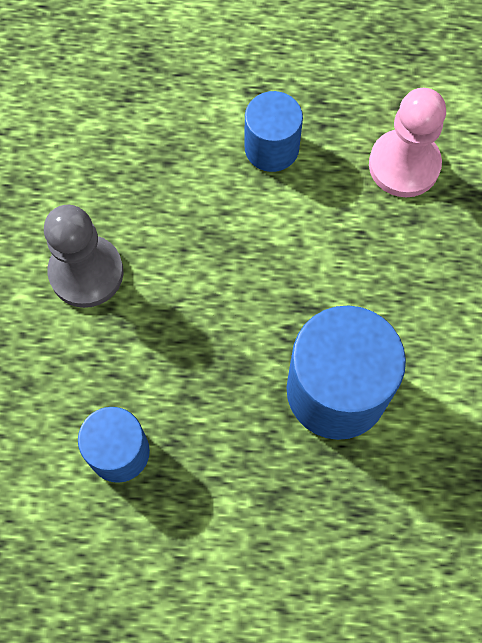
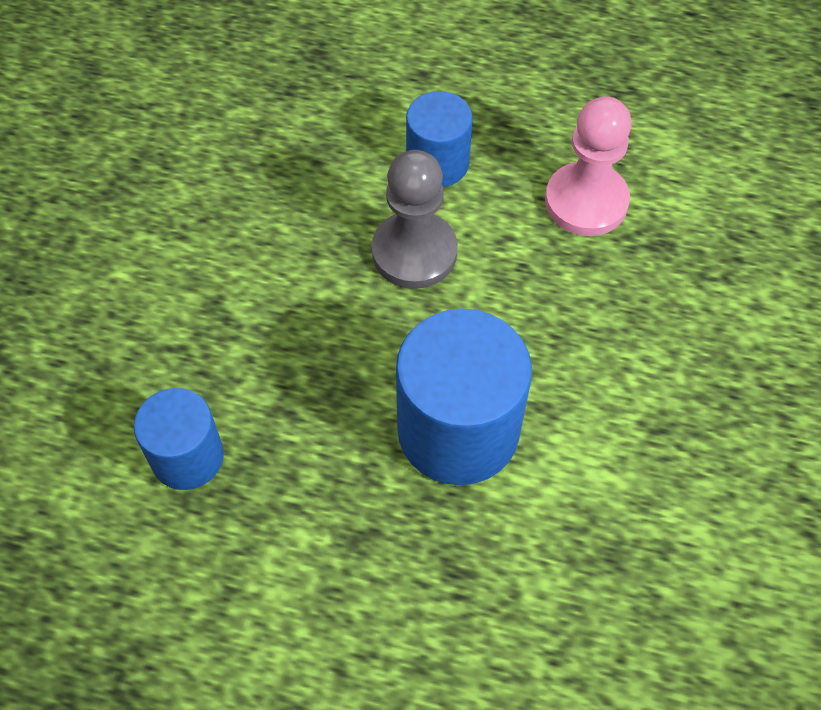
camera: 10 degrees right, 10 degrees down
(86, 272) = (198, 260): grey pawn -> grey pawn (414, 252)

